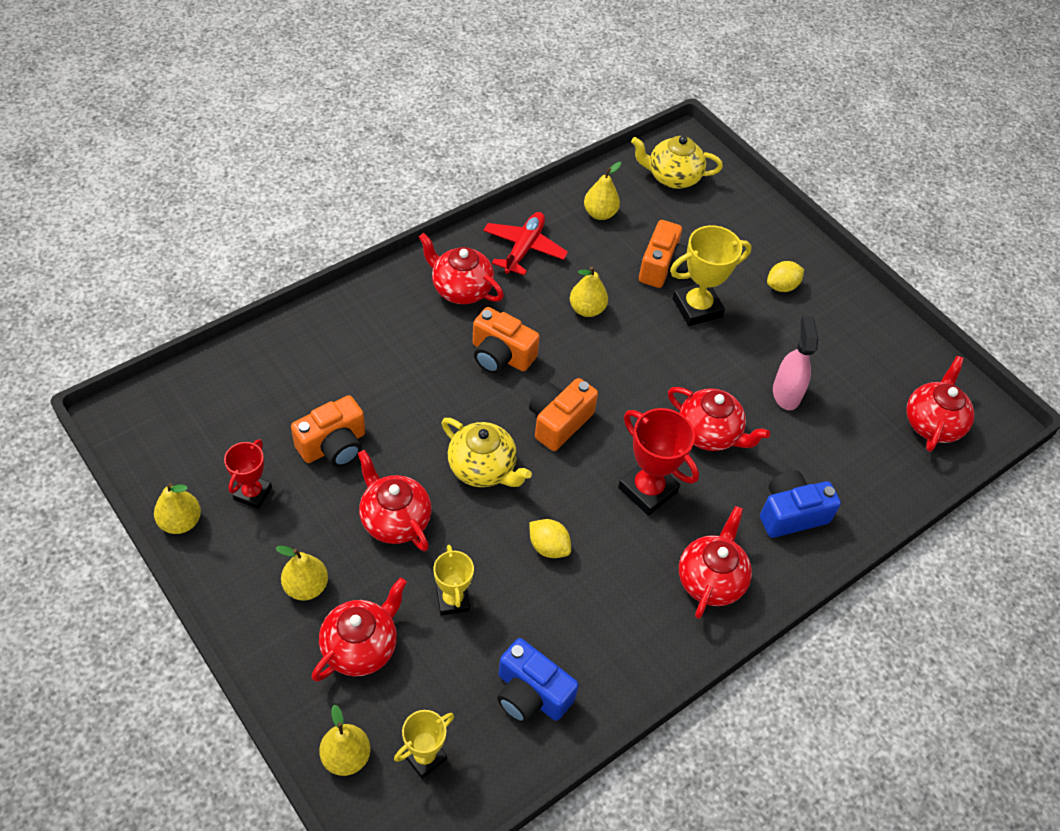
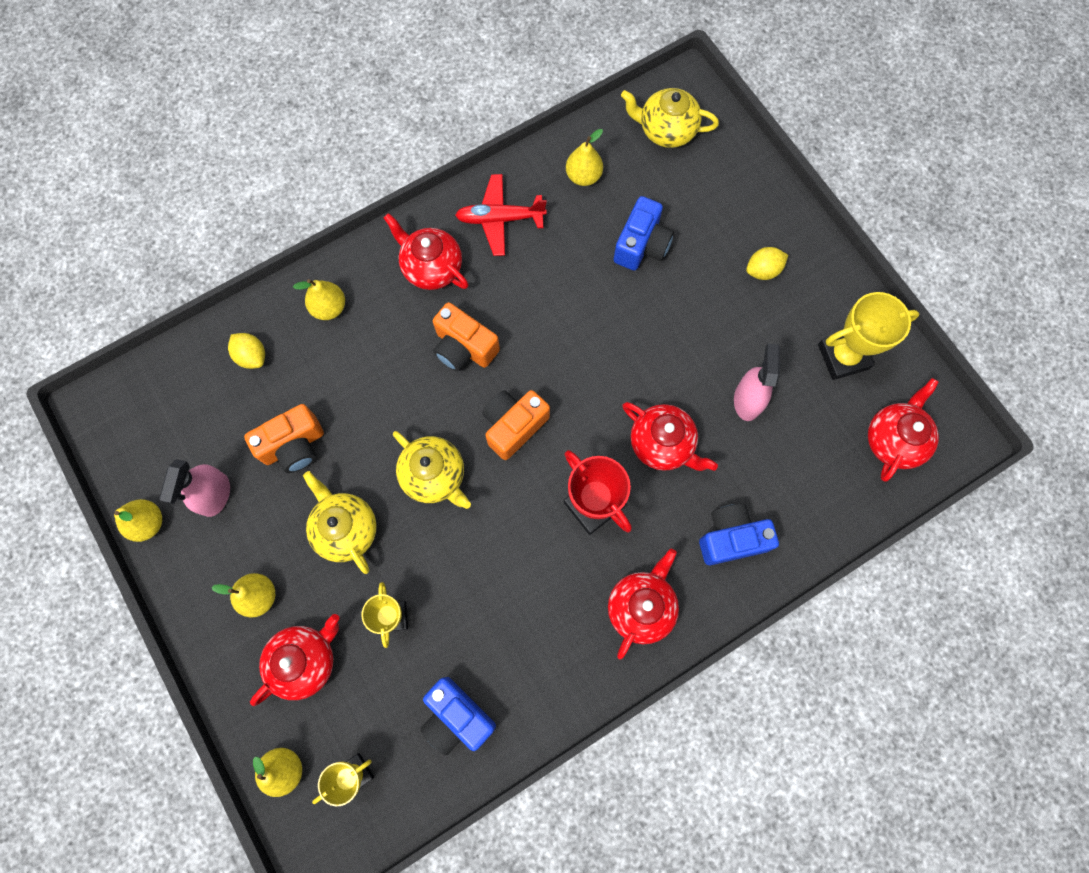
camera: 10 degrees right, 20 degrees up
(252, 493) = (215, 495): red trophy -> pink spray bottle
(394, 519) = (346, 529): red teapot -> yellow teapot
(524, 248) = (500, 219): red plane -> red plane turned 120 degrees counterclockwise
(548, 547) = (489, 564): yellow lemon -> yellow lemon (252, 356)
(587, 309) = (556, 294): yellow pear -> yellow pear (329, 308)
(663, 268) = (641, 245): orange camera -> blue camera
(697, 308) = (670, 295): yellow trophy -> yellow trophy (843, 357)

